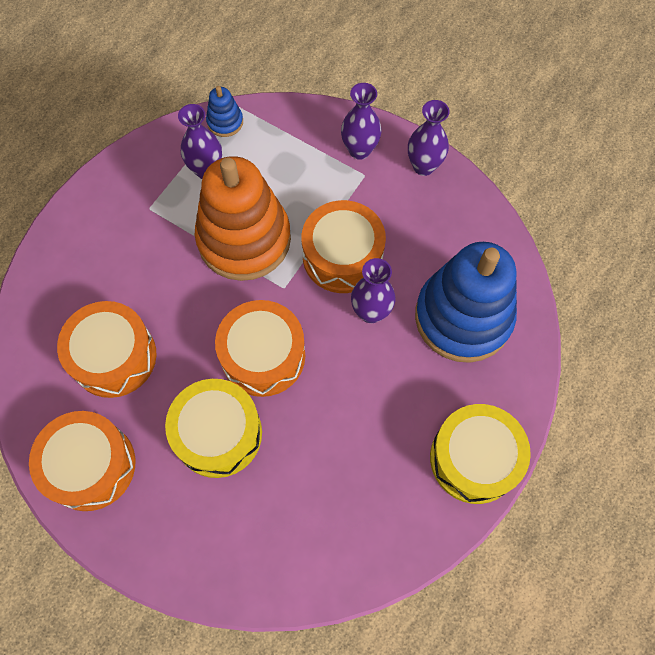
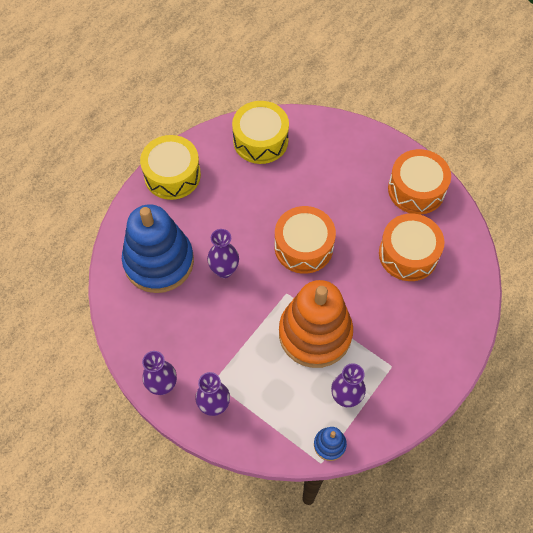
camera: 175 degrees left, 5 degrees down
(218, 433) = (335, 201): yellow drum -> yellow drum (260, 140)
(342, 256) = (240, 313): orange drum -> none

